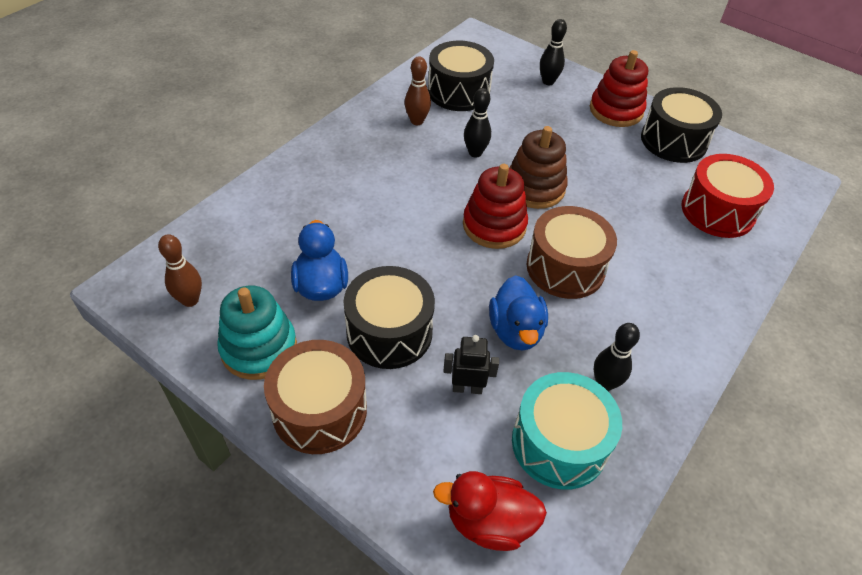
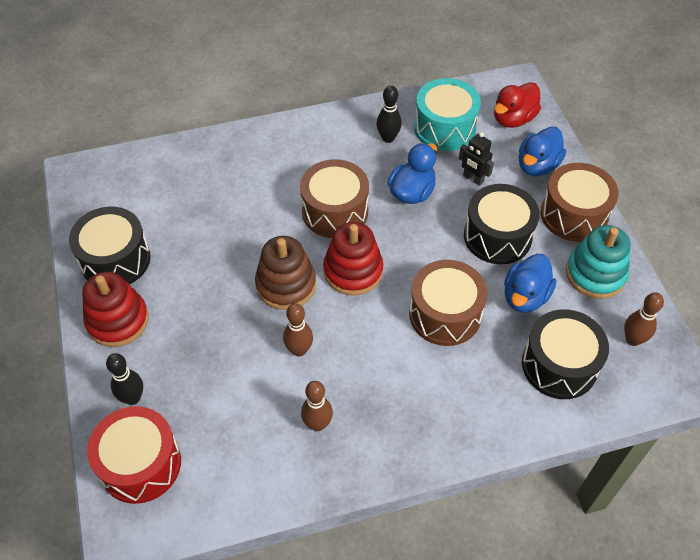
camera: 140 degrees left, 5 degrees up
(384, 232) = (445, 314): none -> brown drum
(406, 458) = (537, 165): none -> blue duck
(458, 92) = (237, 441): black drum -> black drum (559, 365)
(475, 153) = (299, 350): black bowling pin -> brown bowling pin
(489, 522) = (513, 119): red duck -> red duck turned 90 degrees clockwise
(717, 211) = (173, 187): red drum -> red drum (140, 464)

